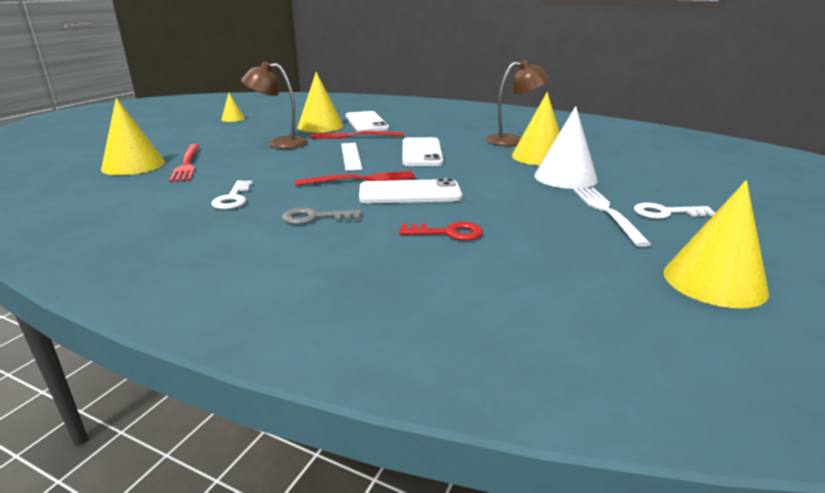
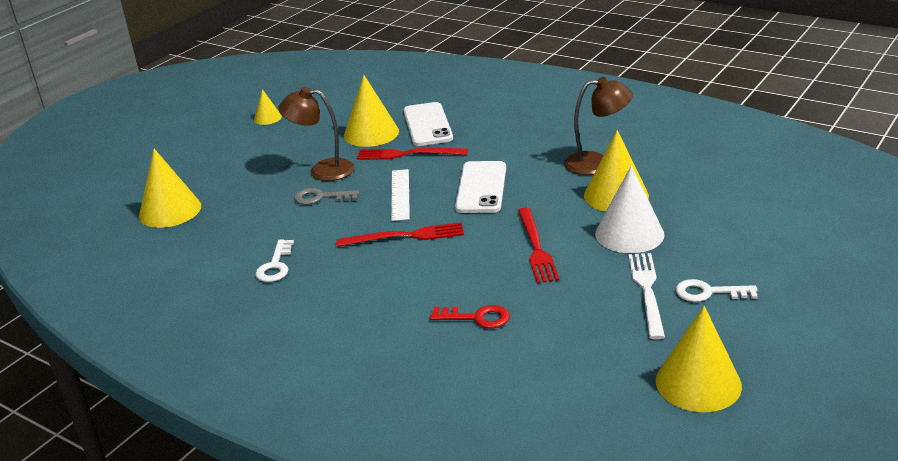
camera: 10 degrees right, 5 degrees up
(187, 164) = (224, 209): red fork -> red fork (536, 248)
(315, 217) = (354, 294): grey key -> grey key (321, 197)
(410, 193) = (453, 259): white phone -> none

